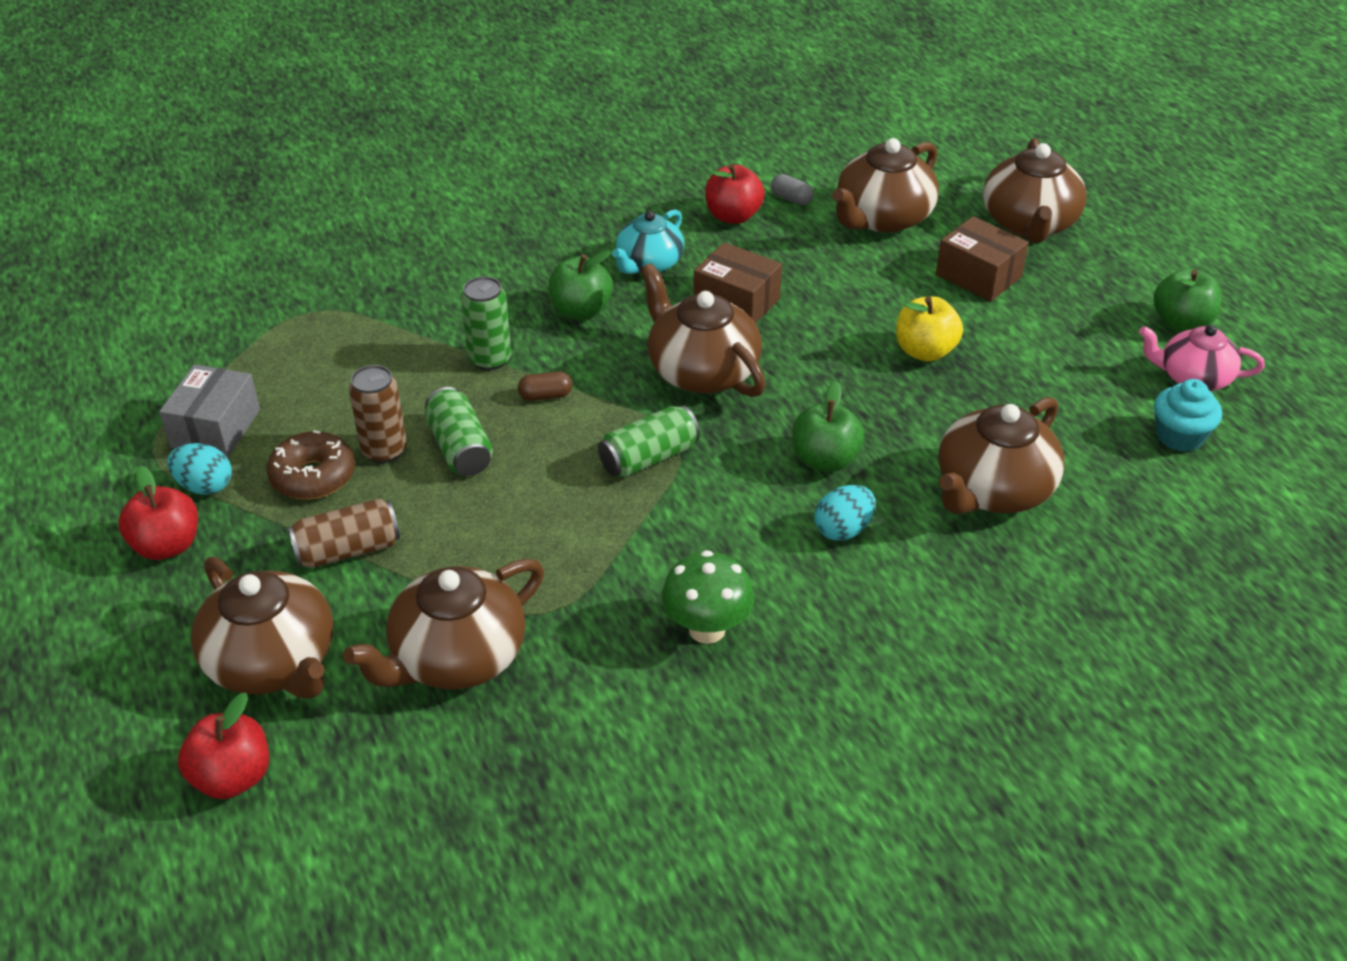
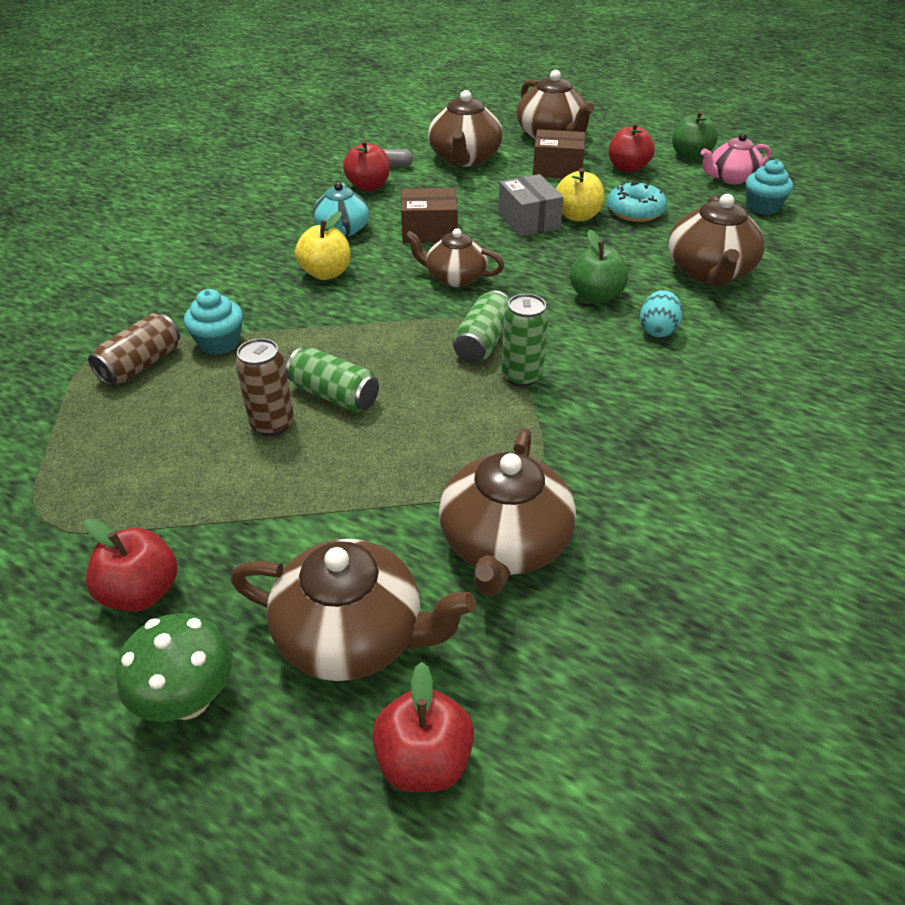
camera: 35 degrees left, 0 degrees up
(204, 486) = (130, 524): turquoise egg -> none
(215, 428) = (93, 474): grey box -> grey box (528, 221)
(313, 476) = (229, 470): brown donut -> none
(348, 550) = (322, 510): brown can -> brown can (141, 365)
(415, 346) = (219, 343): none -> turquoise cupcake
(490, 359) = (291, 328): green can -> green can (521, 376)
(545, 396) = (362, 334): brown capsule -> none
(581, 310) = (326, 273): green apple -> yellow apple
(701, 371) = (454, 277): brown teapot -> brown teapot, size x0.66
(707, 629) = (653, 429): green mushroom -> green mushroom (189, 699)
(1003, 374) = (635, 211): none -> turquoise donut
(1071, 309) = (628, 168): none -> red apple

